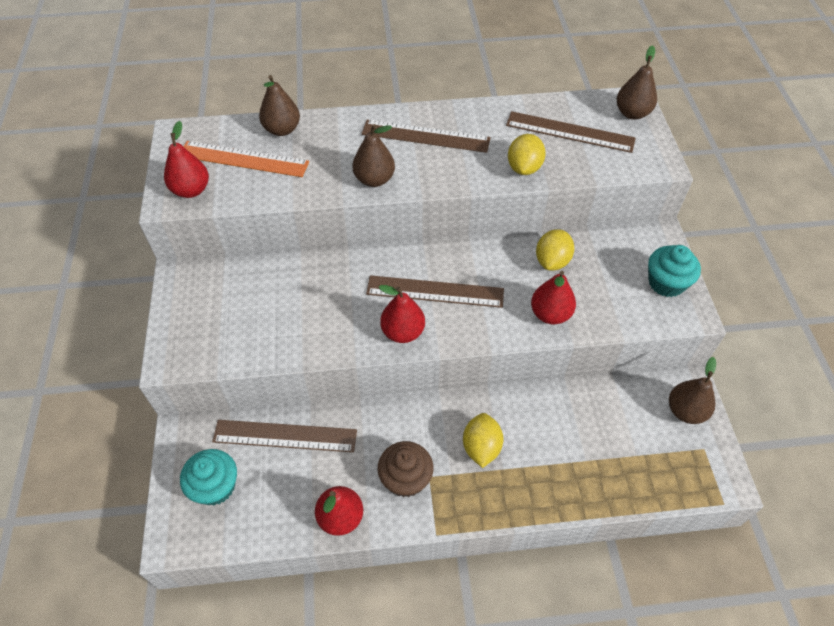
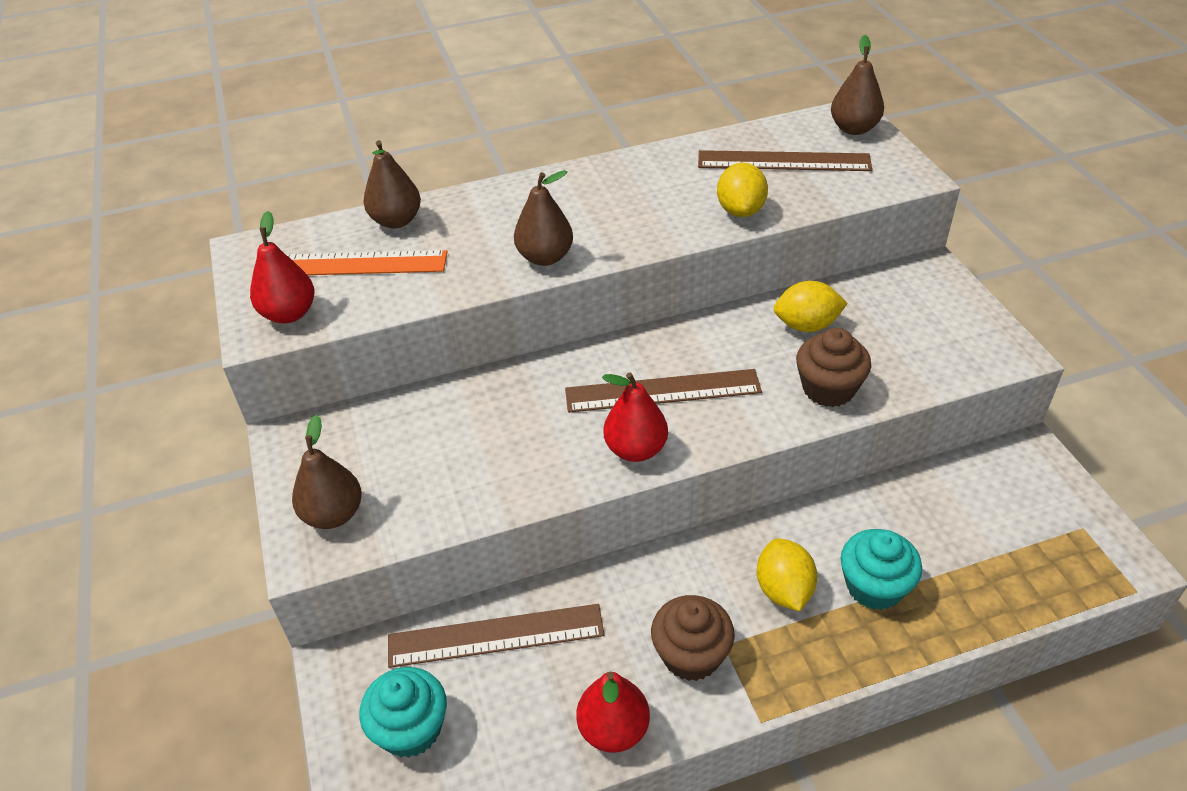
camera: 10 degrees left, 10 degrees down
(425, 136) = (596, 197): brown ruler -> none
(550, 314) = (828, 389): red pear -> brown cupcake
(552, 261) = (806, 325): yellow lemon -> yellow lemon turned 75 degrees clockwise
(666, 283) = (964, 323): turquoise cupcake -> turquoise cupcake (874, 586)
(685, 411) = (1040, 486): brown pear -> brown pear (333, 514)

